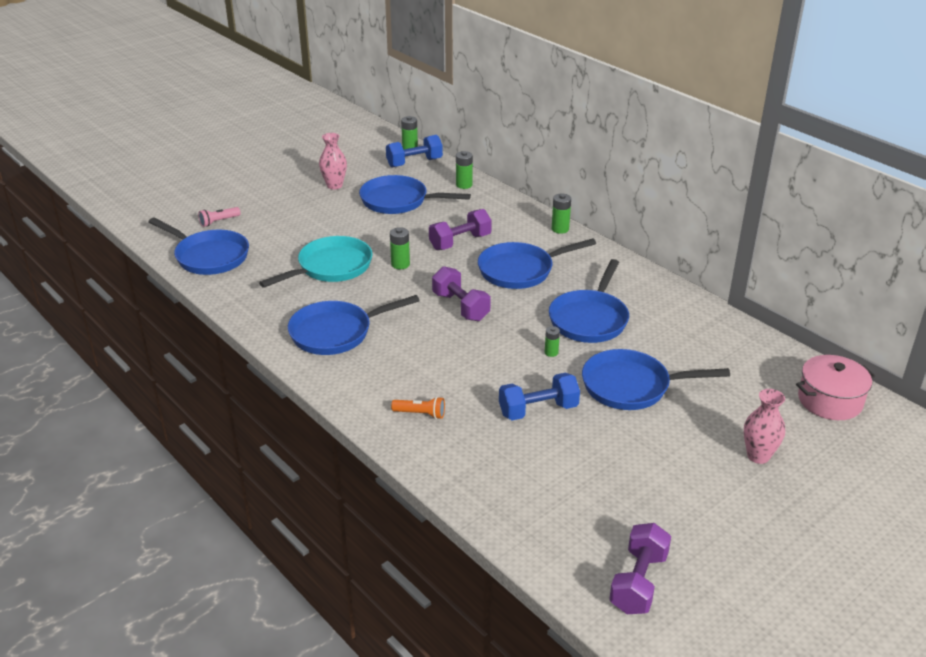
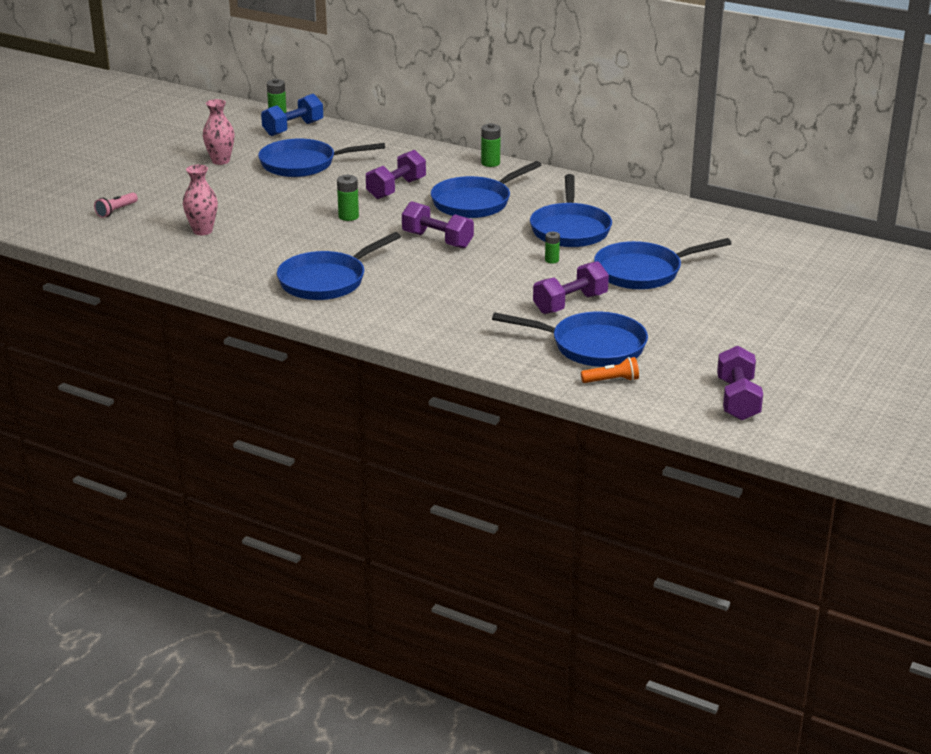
camera: 20 degrees left, 5 degrees down
(209, 256) = (133, 242): blue pan -> blue pan (592, 346)
(331, 267) = (276, 230): turquoise pan -> none
(420, 414) = (461, 326): orange flashlight -> orange flashlight (612, 380)
(464, 185) = (362, 140): green battery -> none
(538, 410) = (570, 304): blue dumbbell -> purple dumbbell
(758, 456) = (784, 300): pink vase -> pink vase (202, 231)
(830, 400) = (821, 252): pink pot -> none

